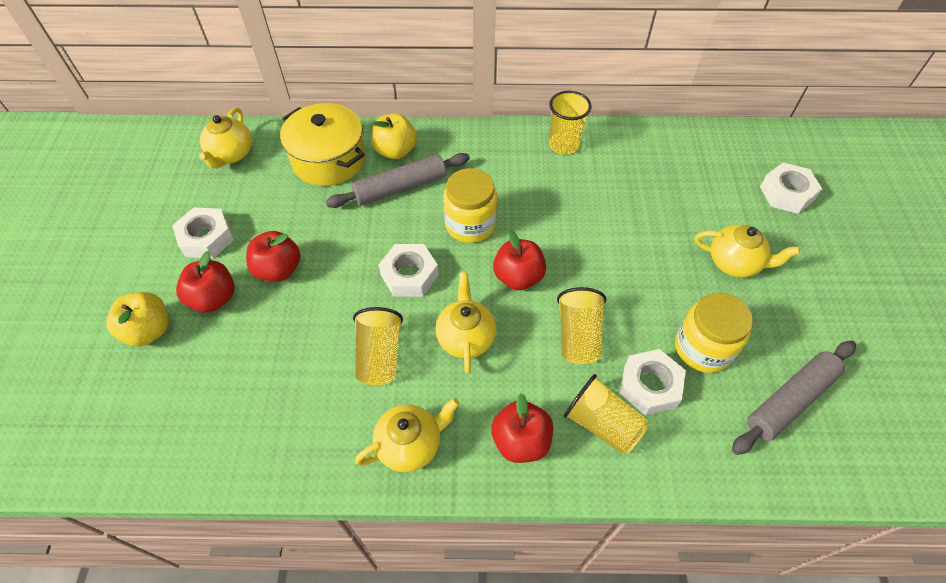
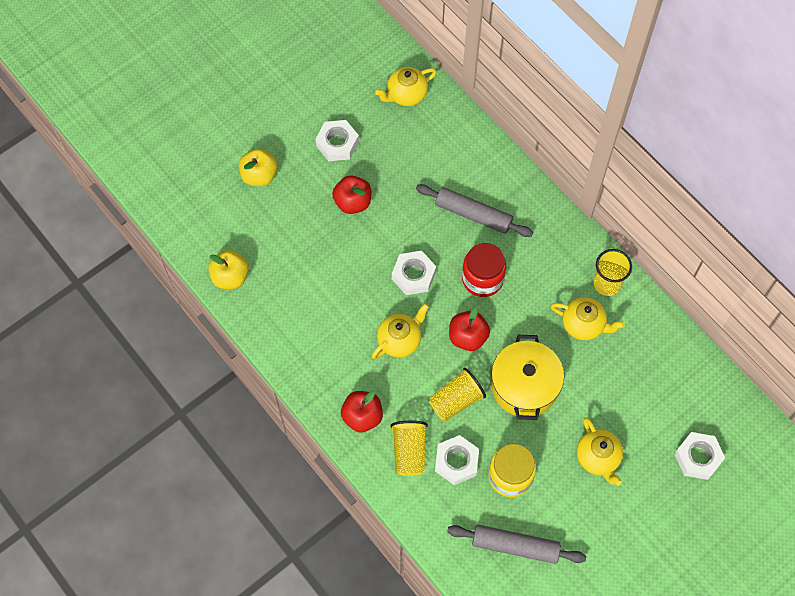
camera: 50 degrees right, 10 degrees up
(214, 298) = (305, 187): red apple -> none
(329, 160) = (455, 153): yellow pot -> yellow pot (524, 386)
(379, 356) = (348, 304): yellow cup -> none
(395, 151) = (500, 185): yellow apple -> yellow apple (230, 277)
(410, 445) = (312, 363): yellow teapot -> yellow teapot (583, 325)
(470, 224) = (482, 279): yellow jar -> red jar

